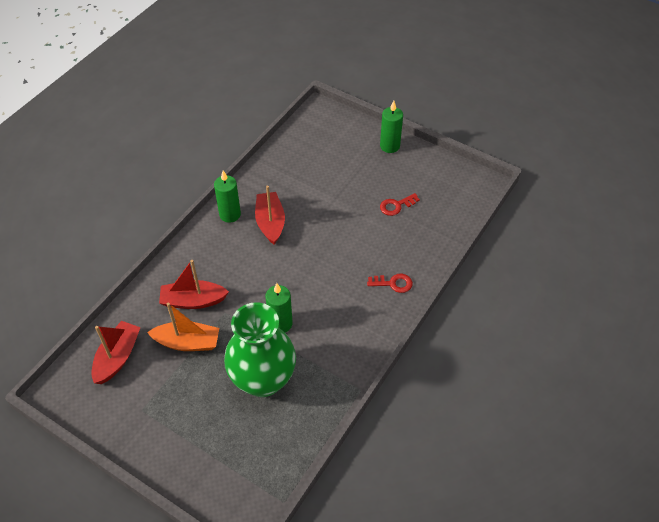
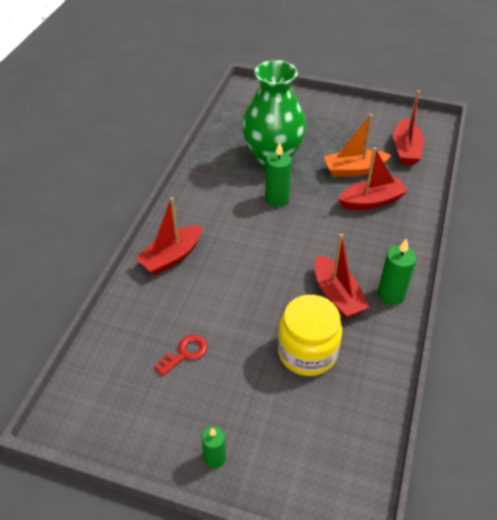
camera: 165 degrees right, 5 degrees down
(311, 189) = (307, 352): none -> yellow jar
(389, 146) = (215, 458): green candle -> green candle, size x0.66
(393, 283) = (171, 257): red key -> red boat

